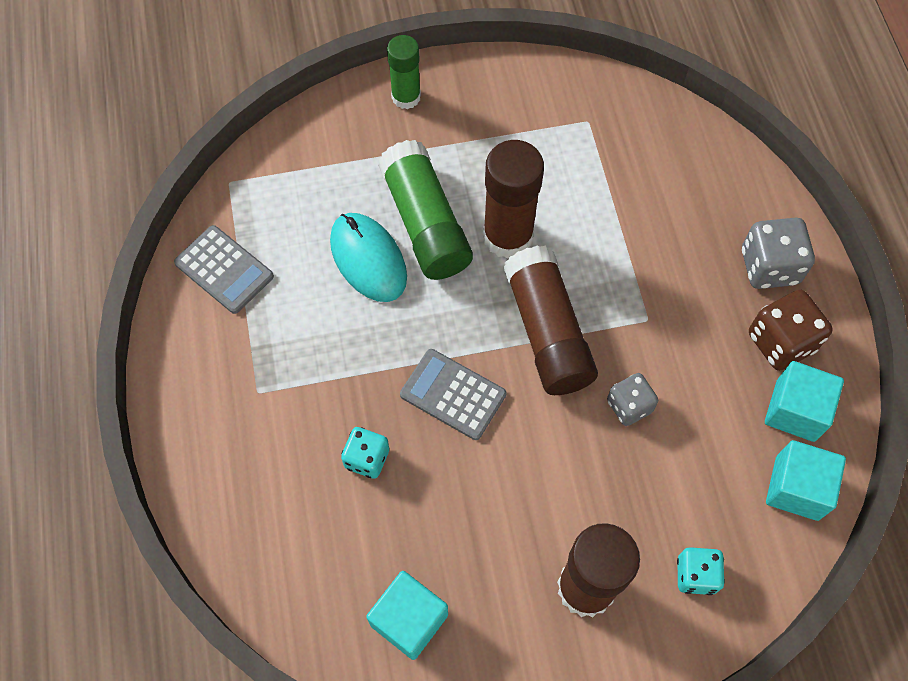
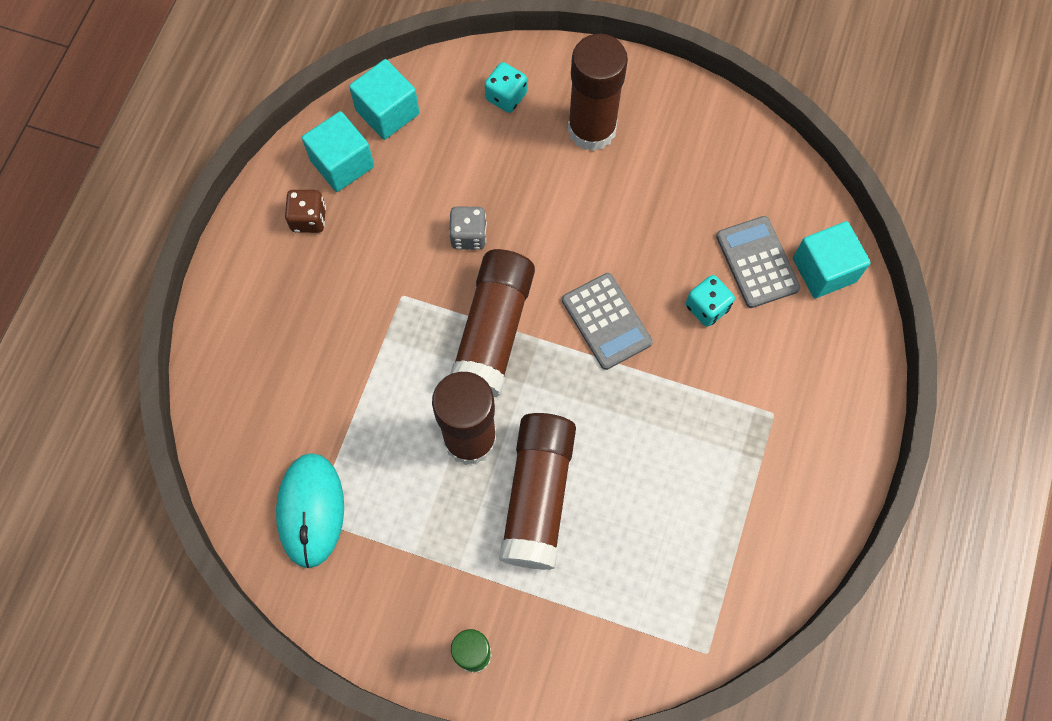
camera: 150 degrees left, 5 degrees up
(224, 270) = (753, 553): grey calculator -> grey calculator (757, 262)
(368, 259) = (612, 488): turquoise mouse -> turquoise mouse (311, 510)
(409, 620) = (735, 175): turquoise cube -> turquoise cube (824, 270)
(425, 223) = (538, 496): green glue stick -> brown glue stick
(769, 266) = (265, 284): grey dice -> none
(781, 342) = (309, 219): brown dice -> brown dice, size x0.65

